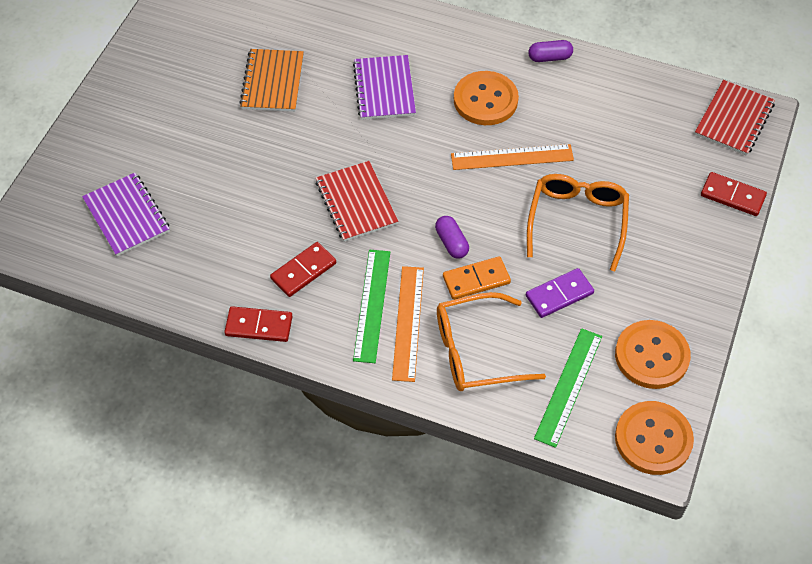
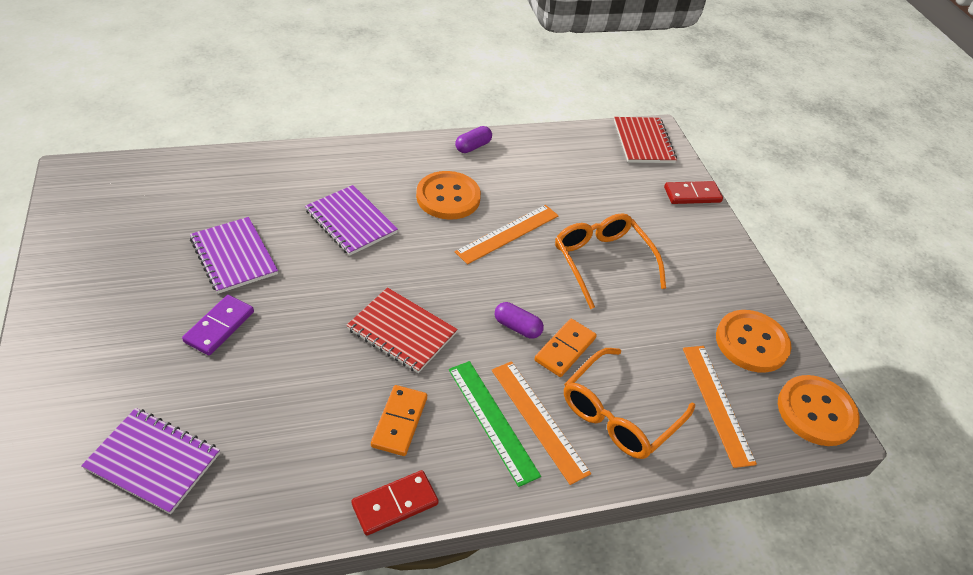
camera: 40 degrees left, 10 degrees down
(272, 82) = (234, 256): orange notebook -> purple notebook
(303, 271) = (399, 422): red domino -> orange domino
(559, 294) = (641, 328): purple domino -> purple domino (219, 327)
(568, 386) = (717, 403): green ruler -> orange ruler

